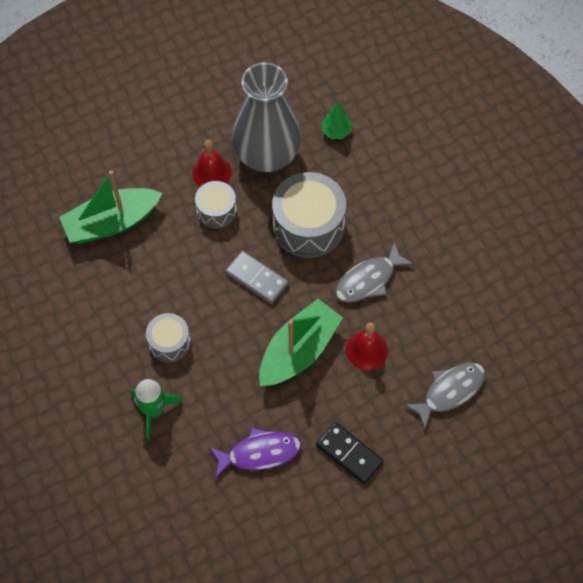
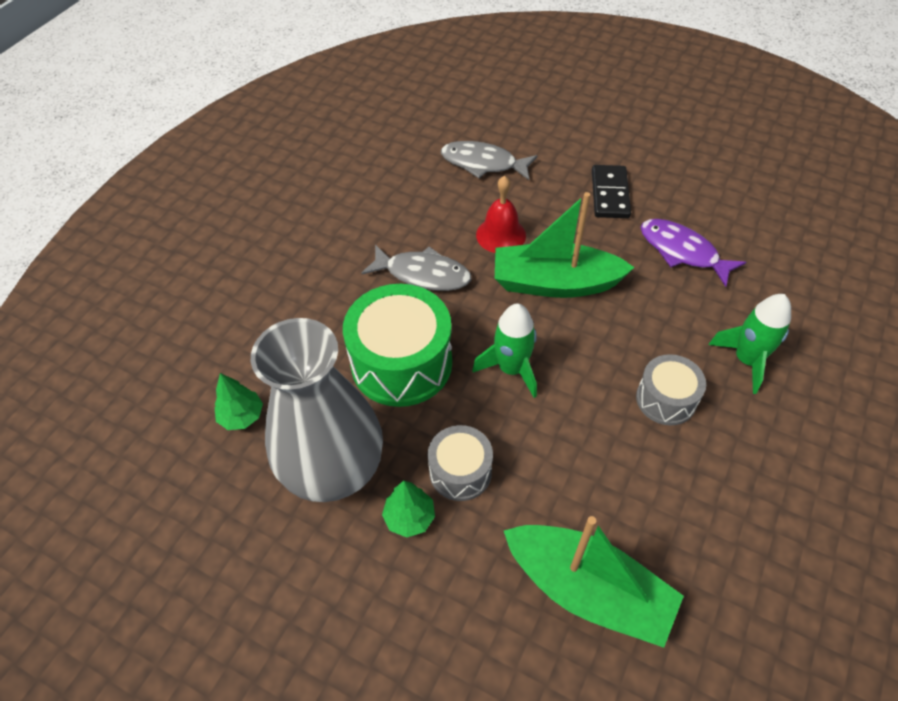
camera: 125 degrees left, 10 degrees down
(211, 173) = (409, 517): red bell -> green tree
(256, 279) = (511, 369): grey domino -> green rocket
(308, 226) = (401, 363): grey drum -> green drum

